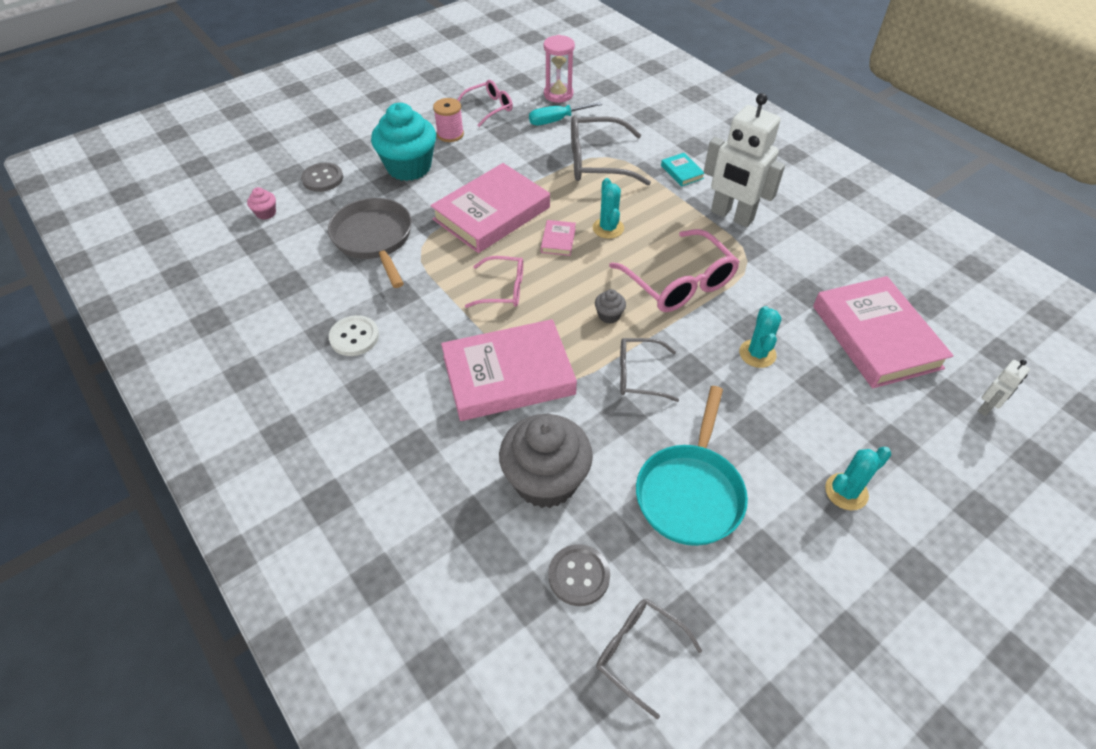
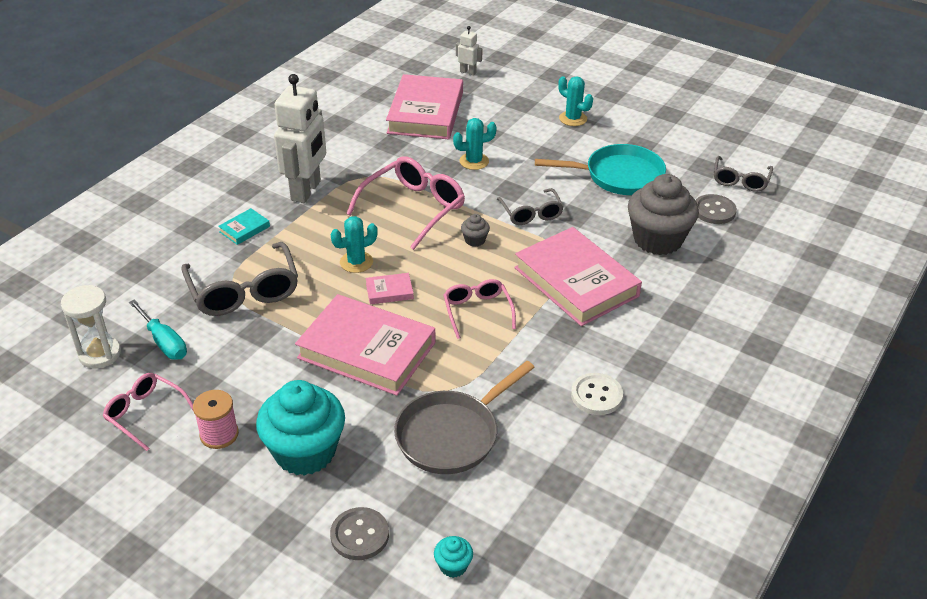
camera: 110 degrees left, 10 degrees down
(266, 213) = (453, 566): pink cupcake -> turquoise cupcake
(558, 94) = (100, 354): pink hourglass -> white hourglass
(876, 337) = (425, 113): pink book -> pink book turned 45 degrees counterclockwise

